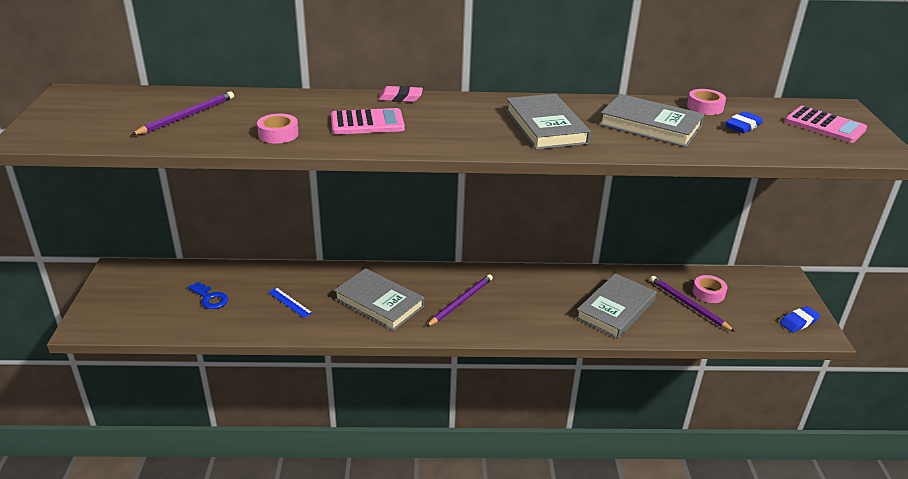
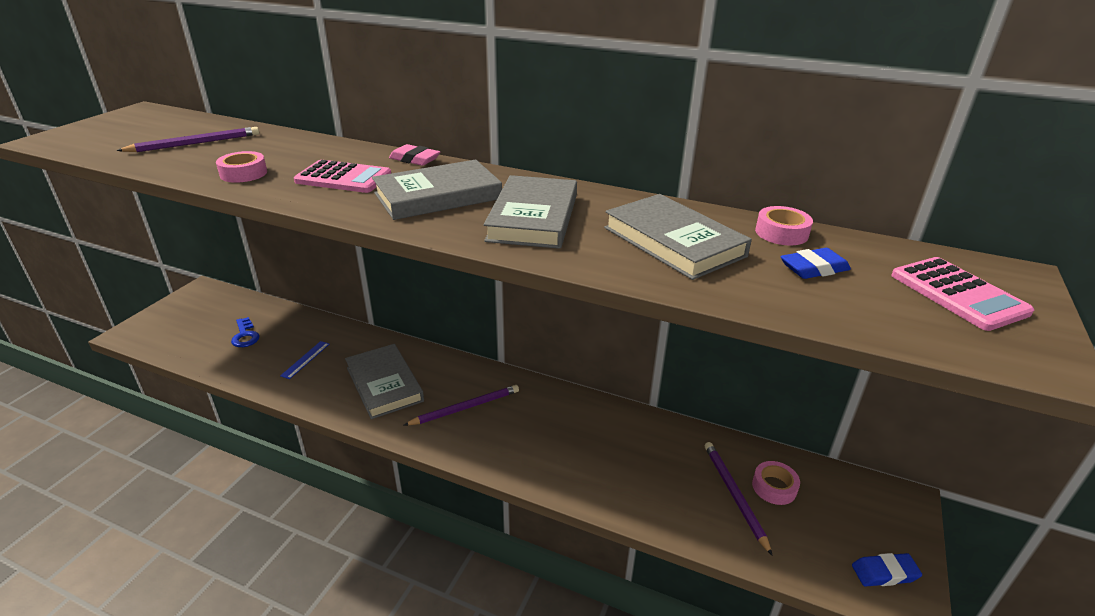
camera: 25 degrees right, 0 degrees up
(290, 302) = (305, 359): blue ruler -> blue ruler turned 45 degrees clockwise
(615, 309) = (634, 471): grey book -> grey book (438, 196)

